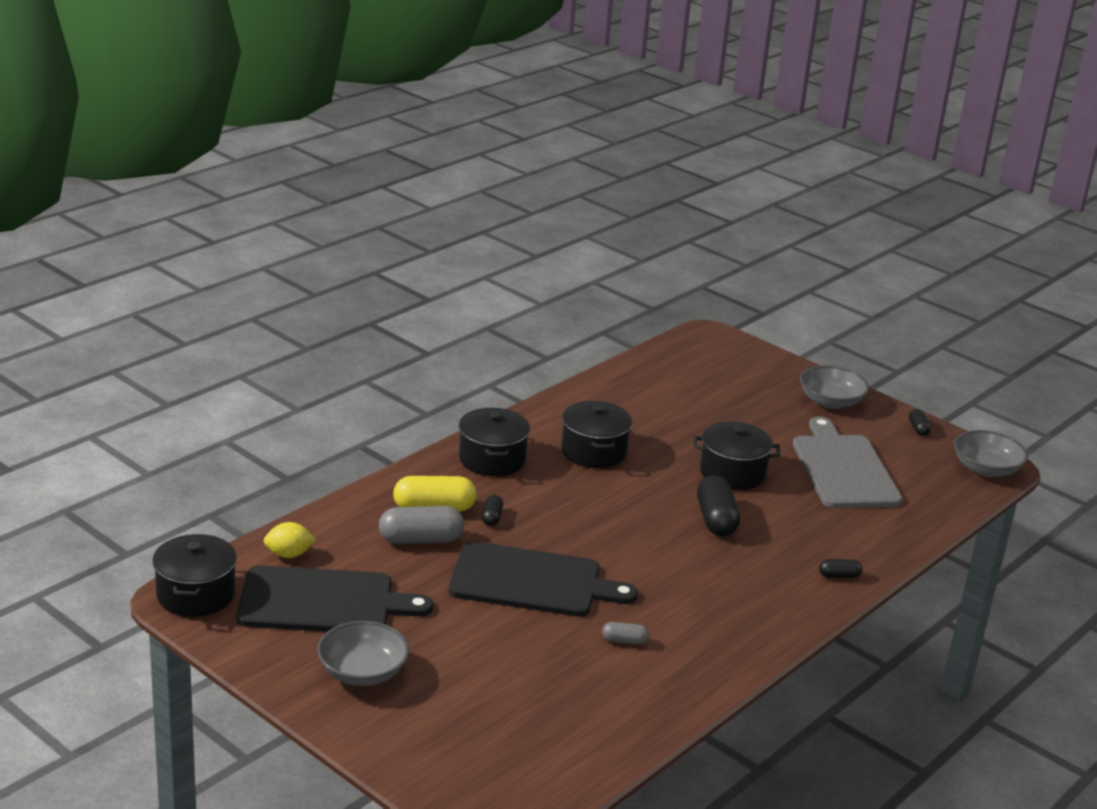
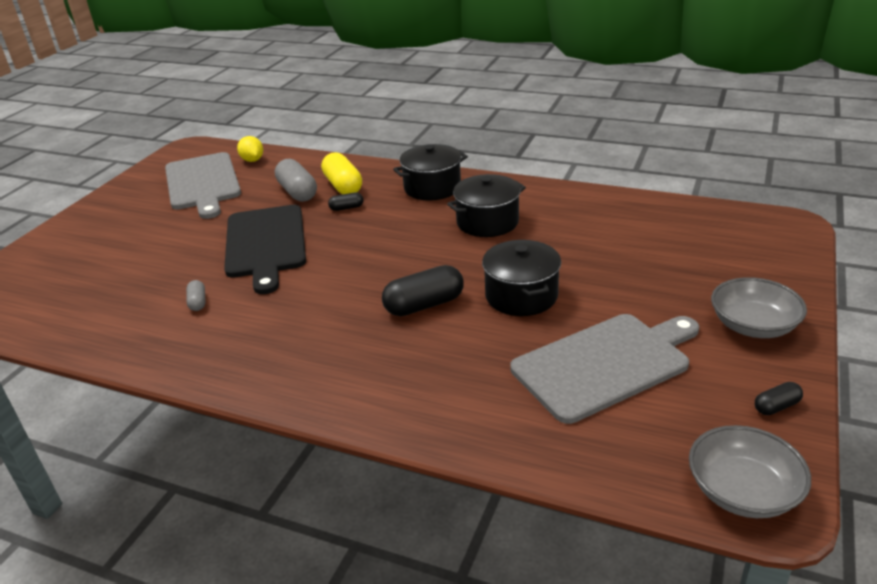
camera: 75 degrees right, 5 degrees up
(196, 594) = (194, 150): black pot -> none
(323, 602) = (203, 183): black cutting board -> grey cutting board
(362, 672) = (126, 215): grey bowl -> none
(839, 576) = (371, 403): black capsule -> none

